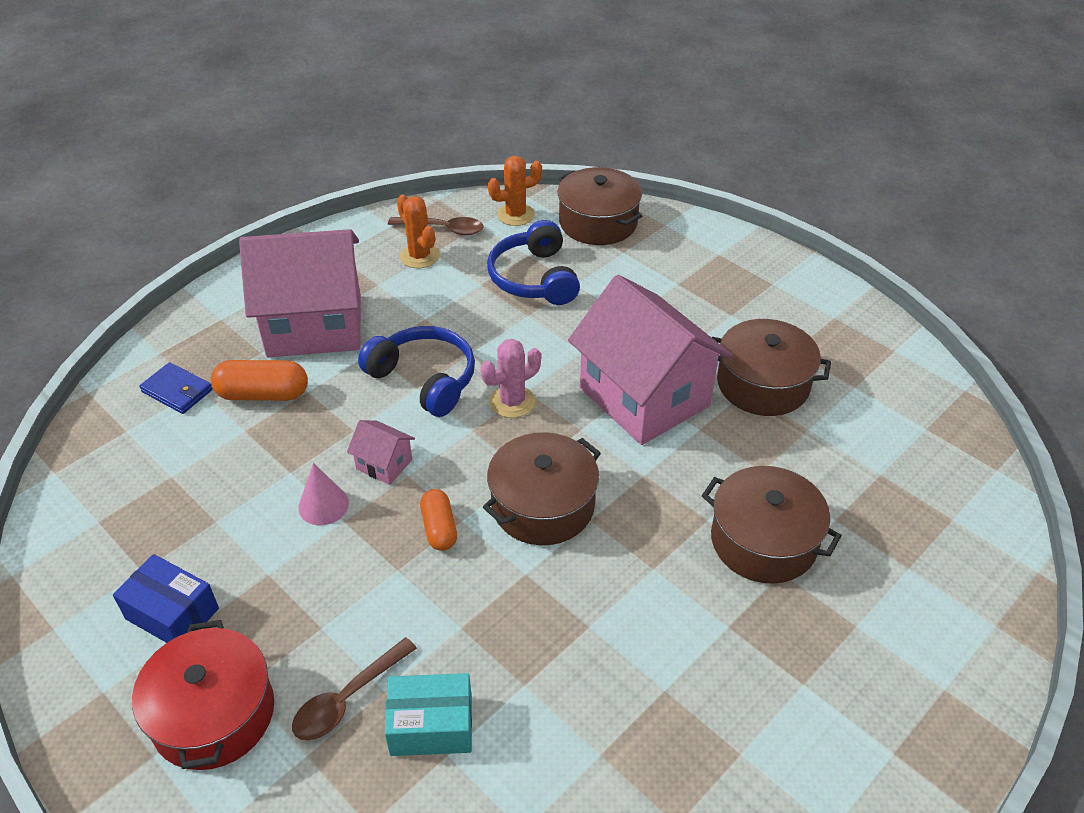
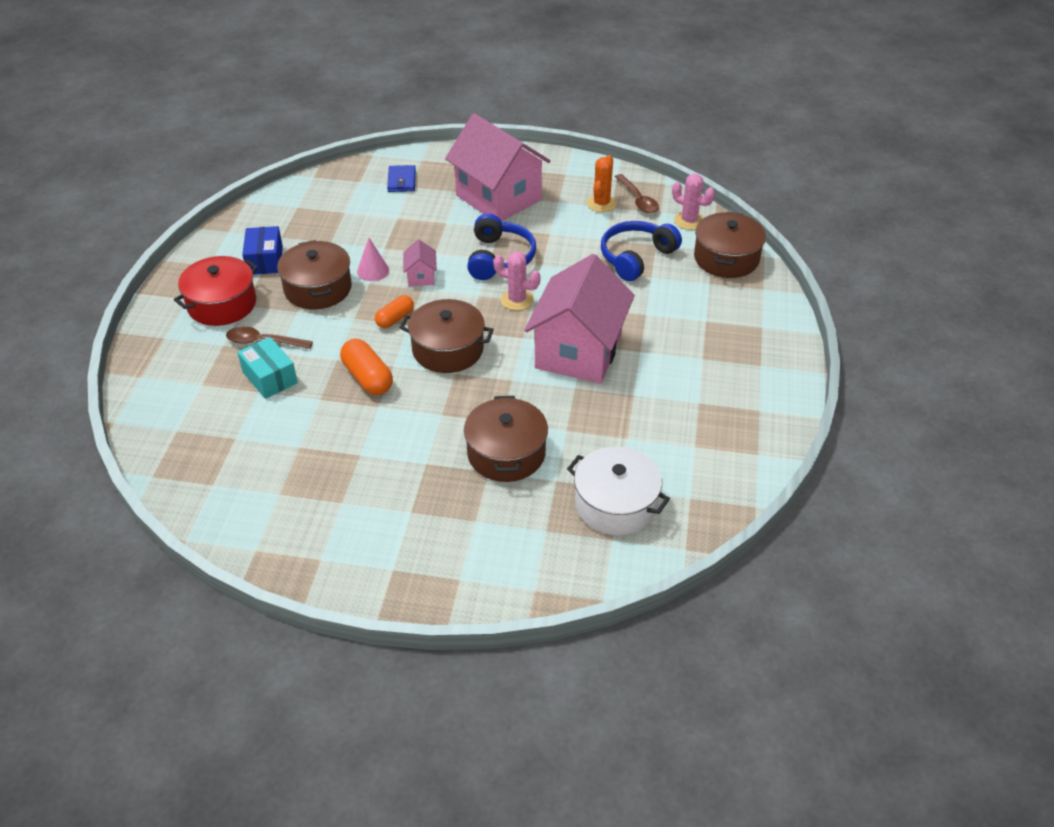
camera: 55 degrees right, 0 degrees up
(263, 394) = (428, 209): orange capsule -> orange capsule (367, 378)
(515, 215) = (689, 221): orange cactus -> pink cactus
(763, 384) = (648, 400): brown pot -> brown pot (318, 288)
(902, 489) = (615, 504): none -> white pot

